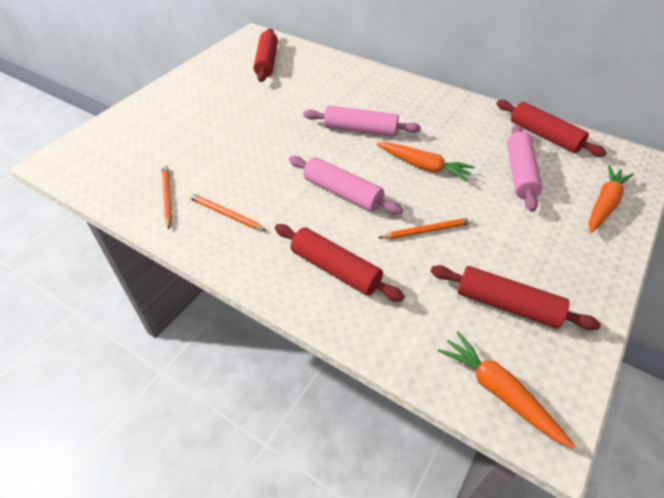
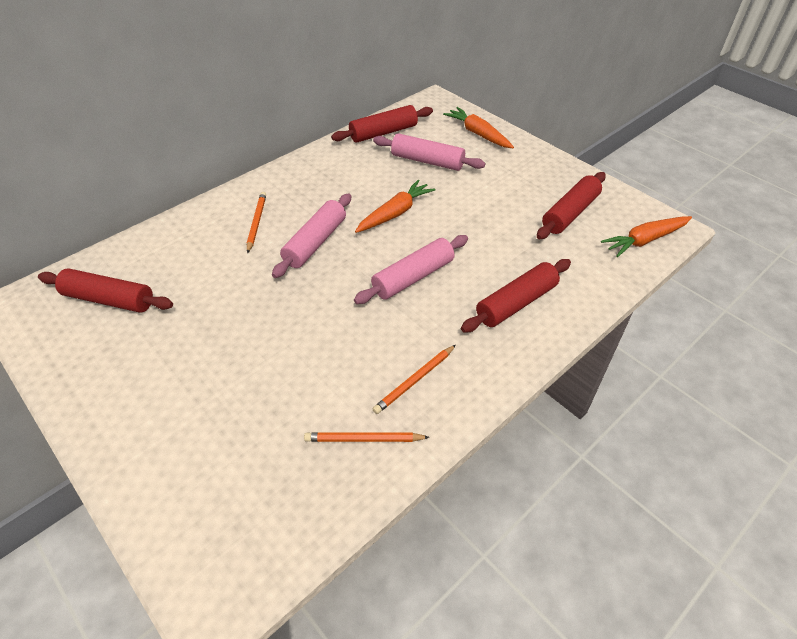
camera: 75 degrees left, 0 degrees up
(427, 230) = (481, 233): orange pencil -> orange pencil (256, 223)

